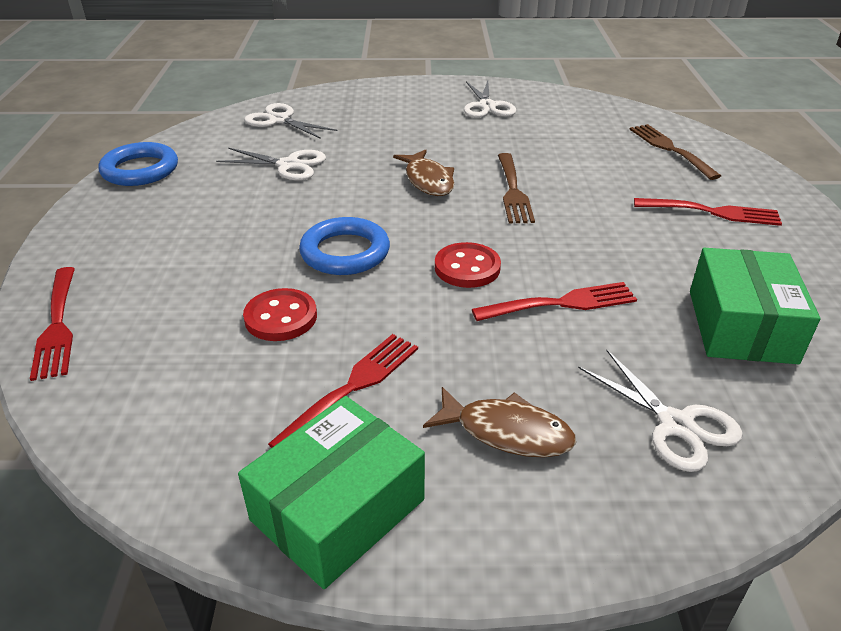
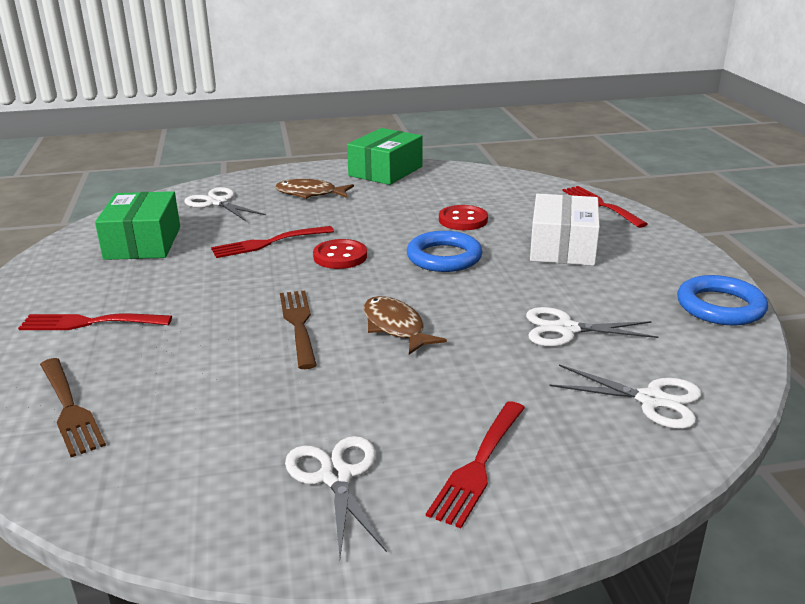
camera: 170 degrees right, 10 degrees down
(198, 251) = (562, 247): none -> white box
(352, 387) = (398, 199): red fork -> red fork (479, 465)

